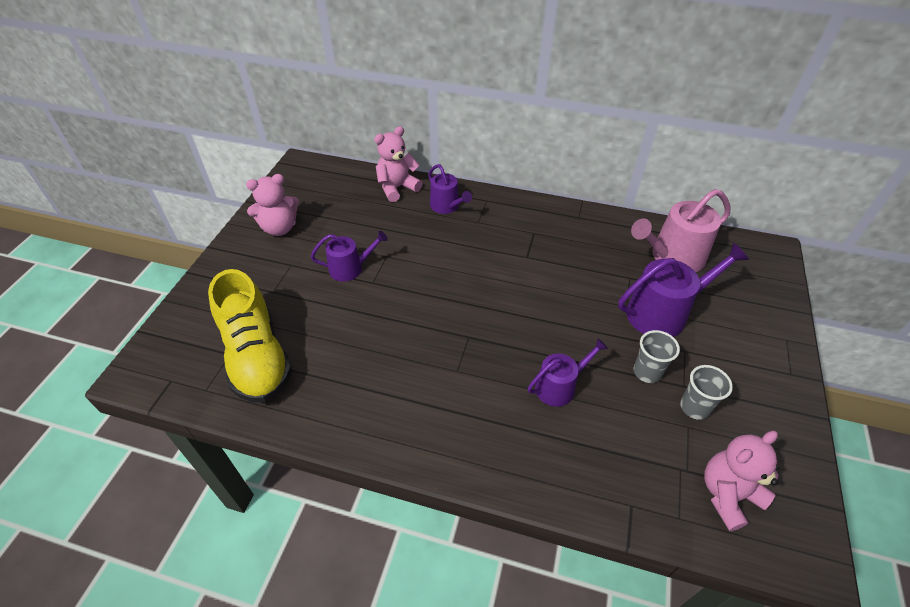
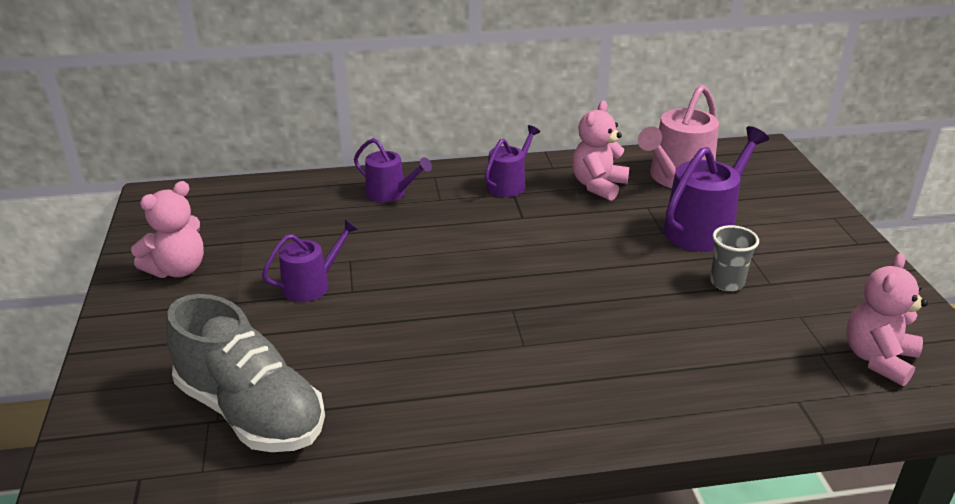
camera: 25 degrees left, 15 degrees down
(257, 356) = (251, 412): yellow shoe -> grey shoe
(397, 188) = (312, 190): pink teddy bear -> pink teddy bear (598, 186)
(559, 386) = (648, 323): purple watering can -> purple watering can (509, 184)
(694, 407) = (794, 298): grey cup -> none

